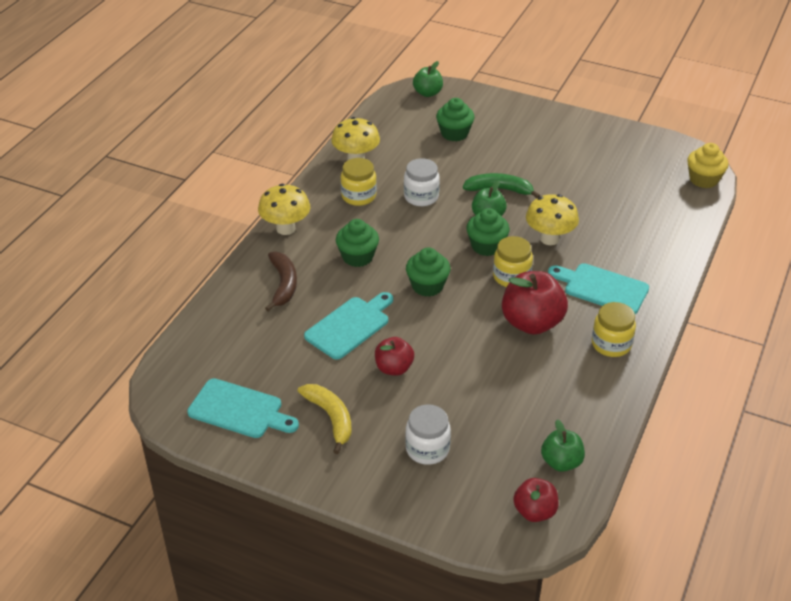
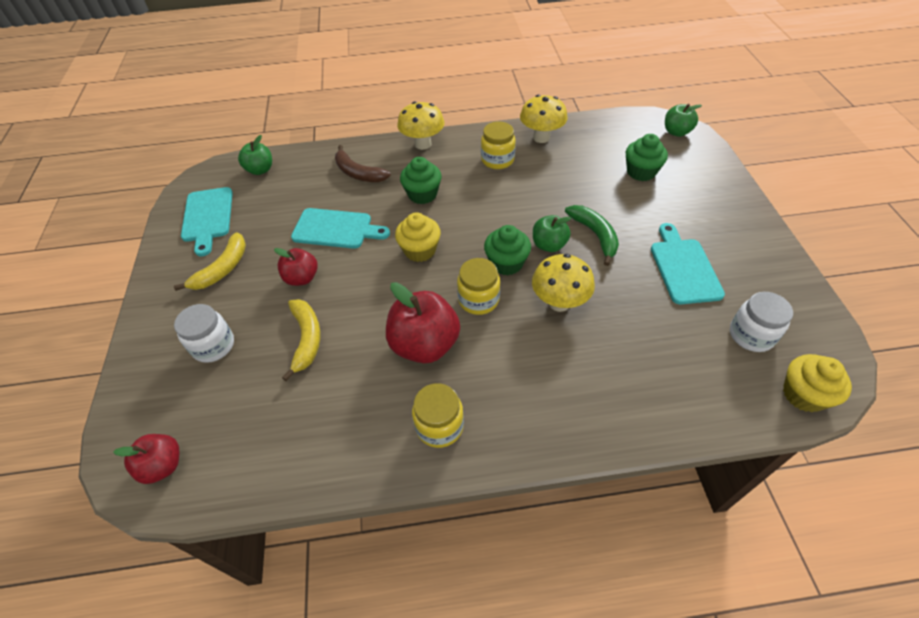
camera: 60 degrees right, 10 degrees up
(283, 284) = (358, 173): brown banana -> brown banana turned 75 degrees clockwise
(421, 197) = (533, 193): white jar -> white jar (751, 335)
(427, 286) = (420, 250): green cupcake -> yellow cupcake
(469, 387) = (306, 339): none -> yellow banana
(561, 462) = (240, 458): green apple -> green apple (260, 170)
(602, 288) = (521, 379): turquoise cutting board -> turquoise cutting board (683, 267)

